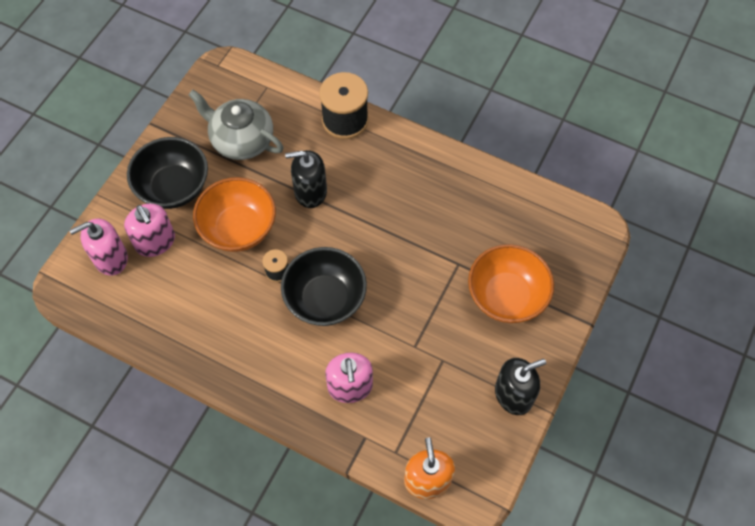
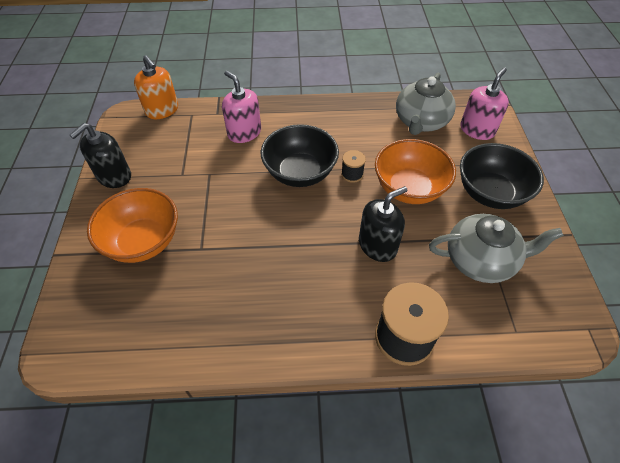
camera: 150 degrees right, 10 degrees down
(155, 242) = (459, 152): pink soap dispenser -> none
(155, 299) = (421, 122): none -> grey teapot

